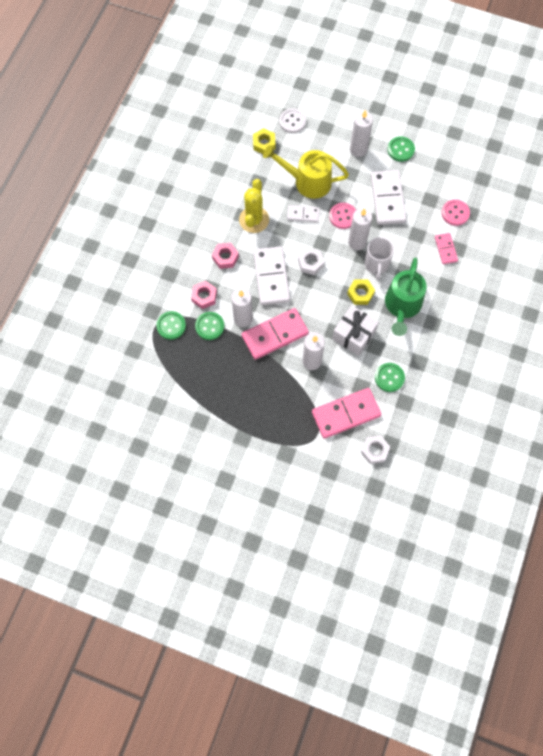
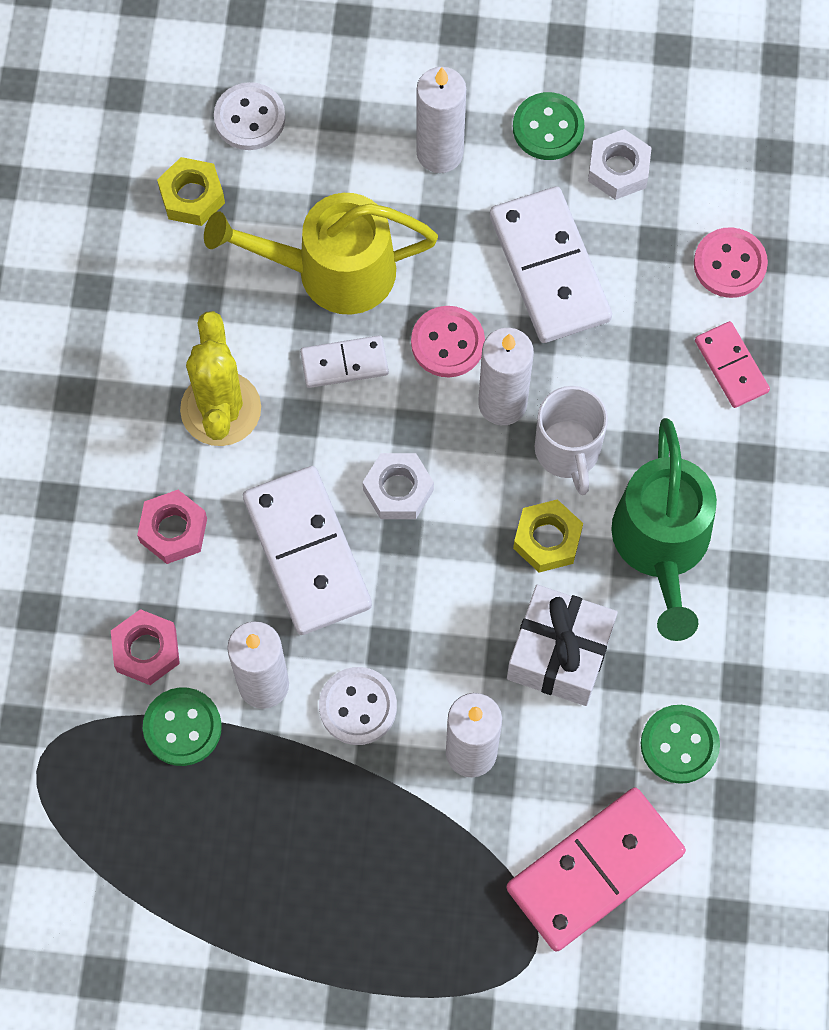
camera: 15 degrees left, 0 degrees up
(171, 326) = (81, 752): green button -> none
(275, 335) = (358, 707): pink domino -> white button
(374, 450) = (693, 948): white nut -> white nut (618, 169)

